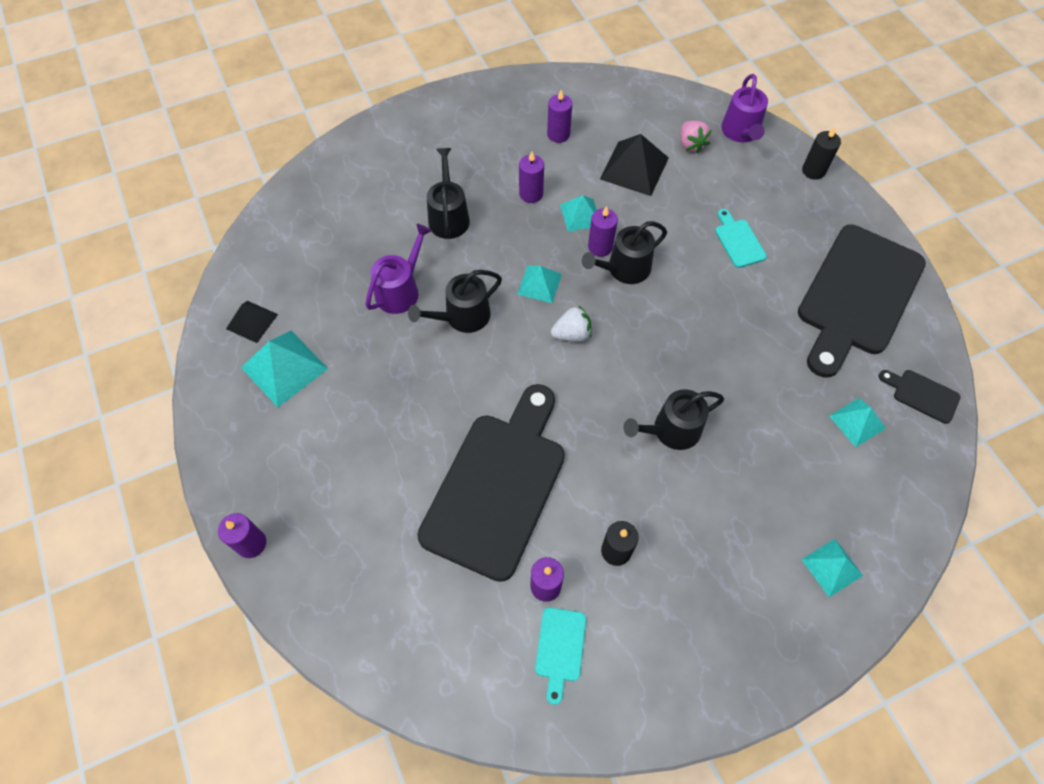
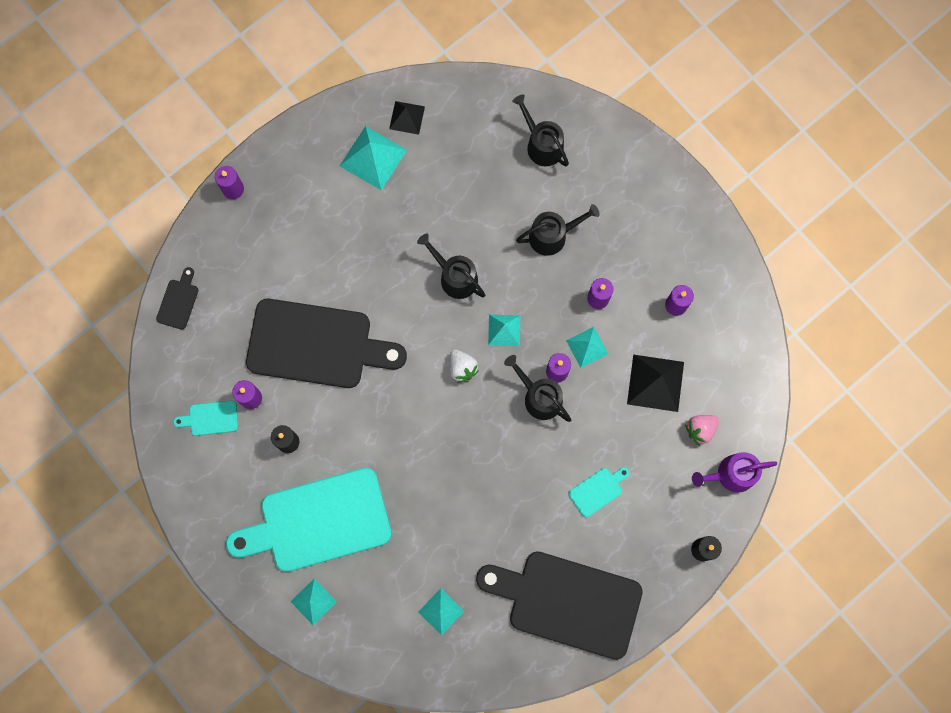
camera: 75 degrees right, 15 degrees up
(400, 290) = (467, 220): purple watering can -> none
(671, 430) = (395, 464): black watering can -> black watering can (542, 145)
(728, 537) = (318, 522): none -> turquoise cutting board
(922, 395) = (480, 664): black cutting board -> black cutting board (178, 301)

